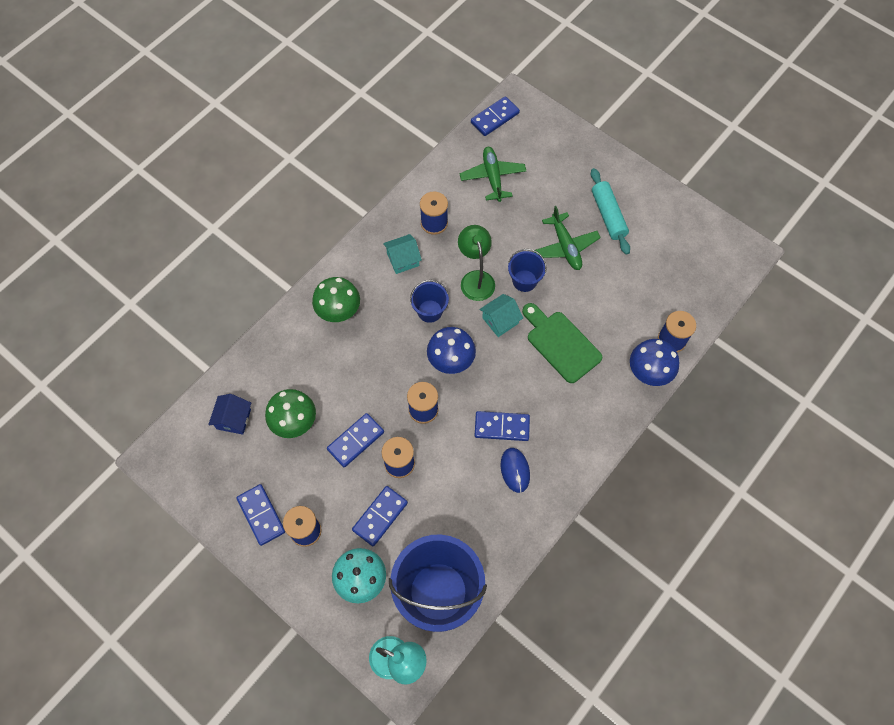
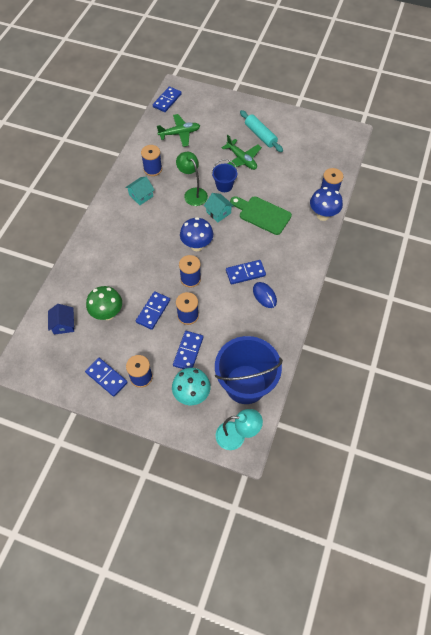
camera: 20 degrees left, 5 degrees down
(339, 313) = (111, 238): green mushroom -> none
(430, 311) = (171, 220): blue bucket -> none
(492, 177) = (179, 133): green plane -> green plane turned 105 degrees clockwise
(500, 320) = (218, 212): turquoise house -> turquoise house turned 75 degrees counterclockwise

